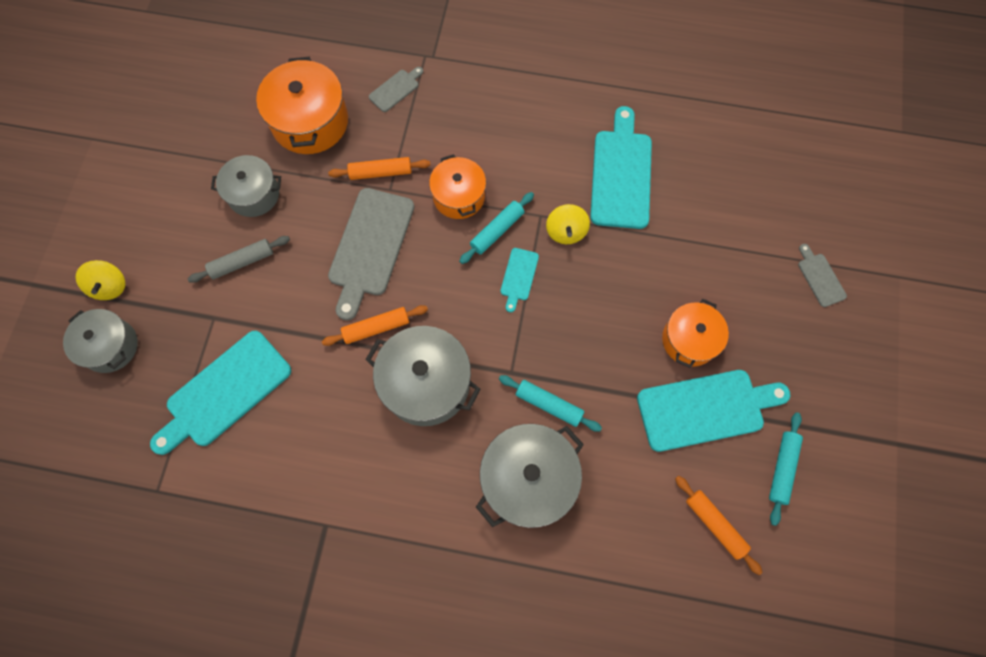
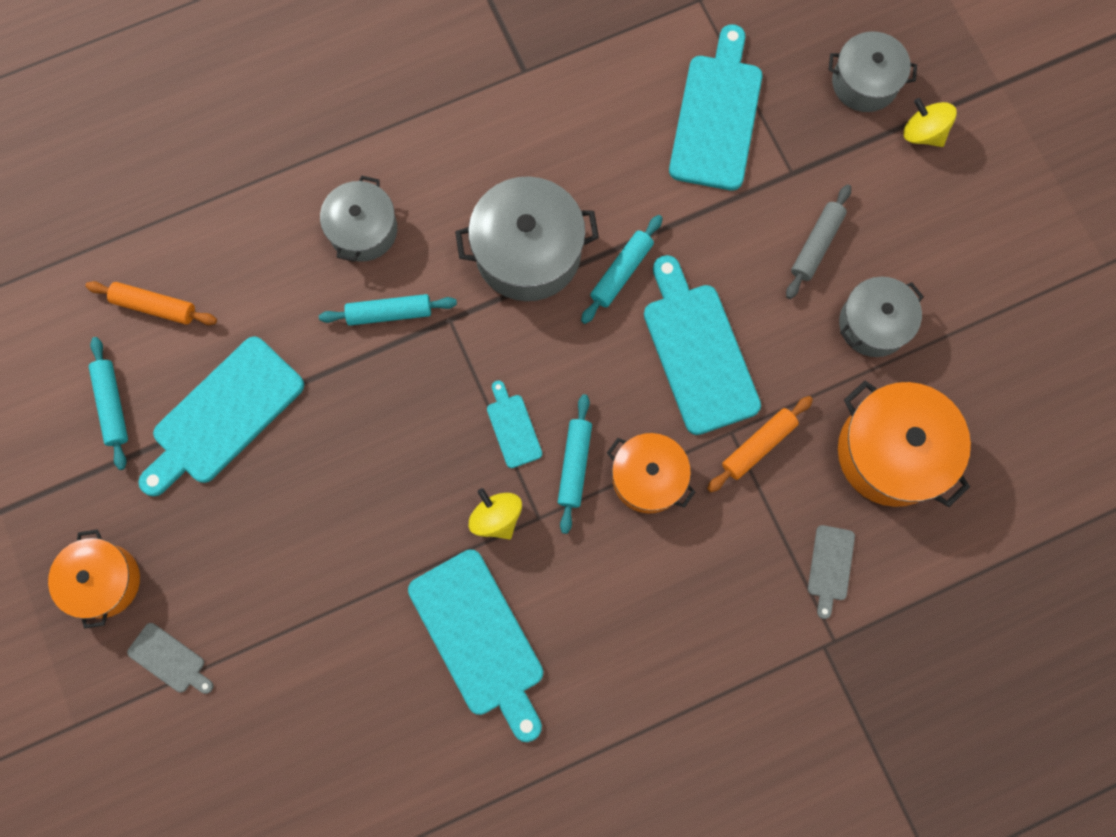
camera: 145 degrees right, 5 degrees up
(370, 247) = (698, 352): grey cutting board -> turquoise cutting board
(376, 328) = (621, 272): orange rolling pin -> turquoise rolling pin
(528, 479) = (363, 230): grey pot -> grey pot, size x0.65
(689, 340) = (281, 480): orange pot -> orange pot (104, 581)

